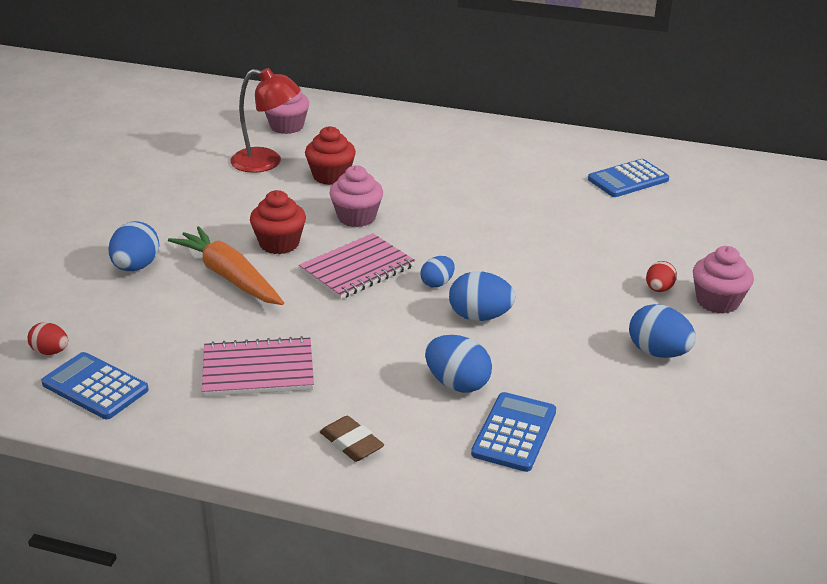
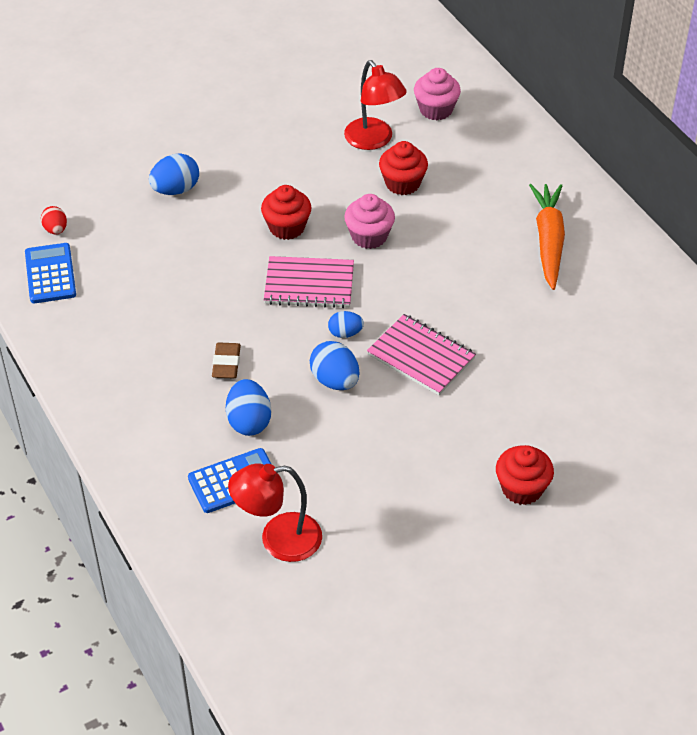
camera: 45 degrees right, 15 degrees up
(229, 277) = (221, 236): orange carrot -> orange carrot (548, 241)
(258, 370) = (149, 325): pink notebook -> pink notebook (421, 356)
(351, 443) = (135, 417): brown eraser -> brown eraser (226, 364)
(616, 448) = (278, 539): none -> red lamp
(628, 179) = (633, 333): blue calculator -> none
(658, 289) = (494, 447): red egg -> none
(658, 352) = (412, 495): blue egg -> none
(717, 301) = (522, 488): pink cupcake -> red cupcake

